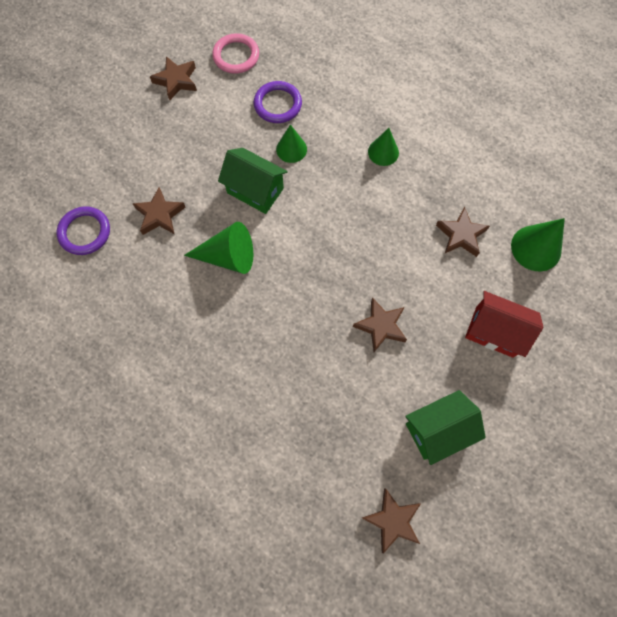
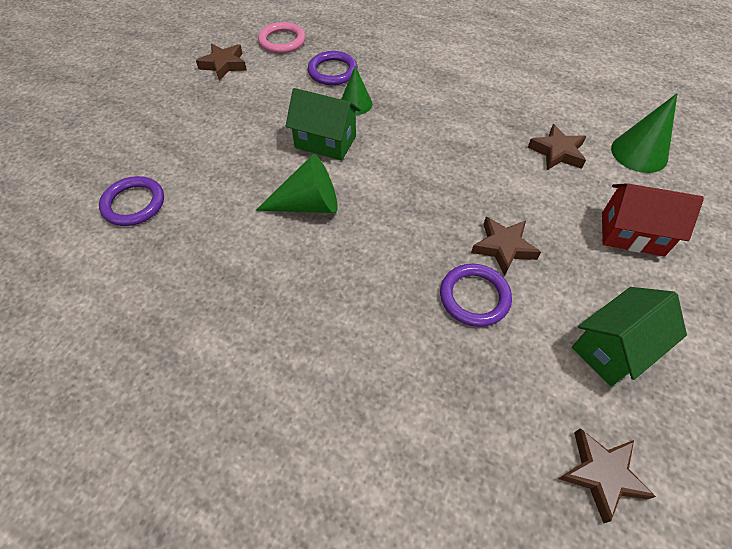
camera: 10 degrees left, 15 degrees down
(159, 215) = (221, 176): brown star -> none
(343, 367) = (474, 297): none -> purple ring
(383, 152) = (451, 95): green cone -> none

